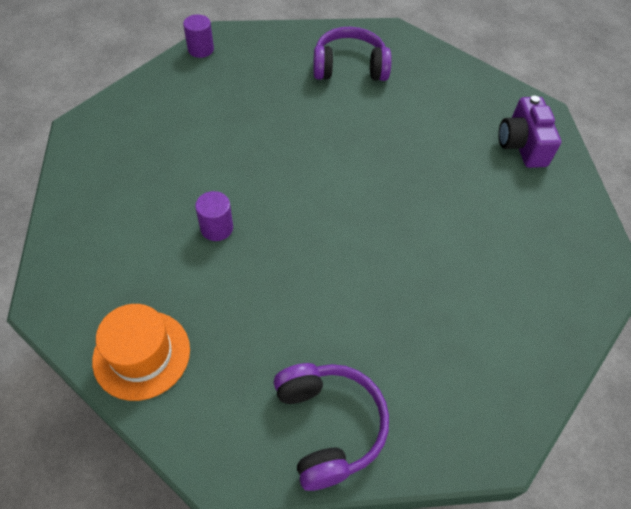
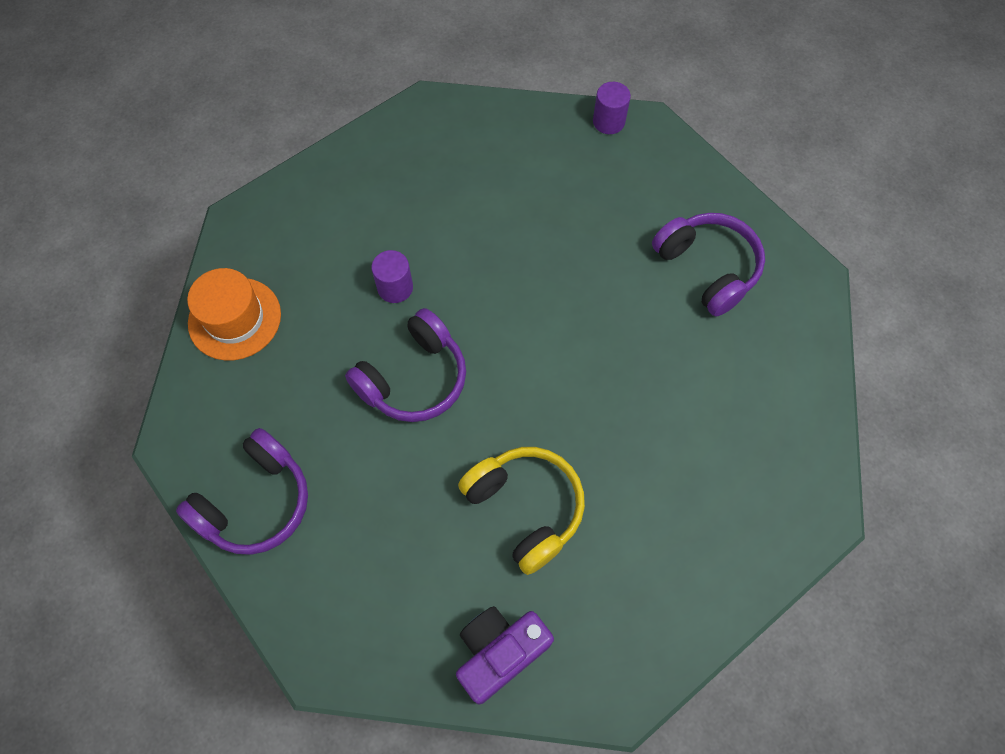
camera: 60 degrees right, 10 degrees up
(302, 257) = (413, 378): none -> purple headphones
(451, 246) = (525, 508): none -> yellow headphones
(522, 145) = (738, 514): purple camera -> purple camera (499, 652)

